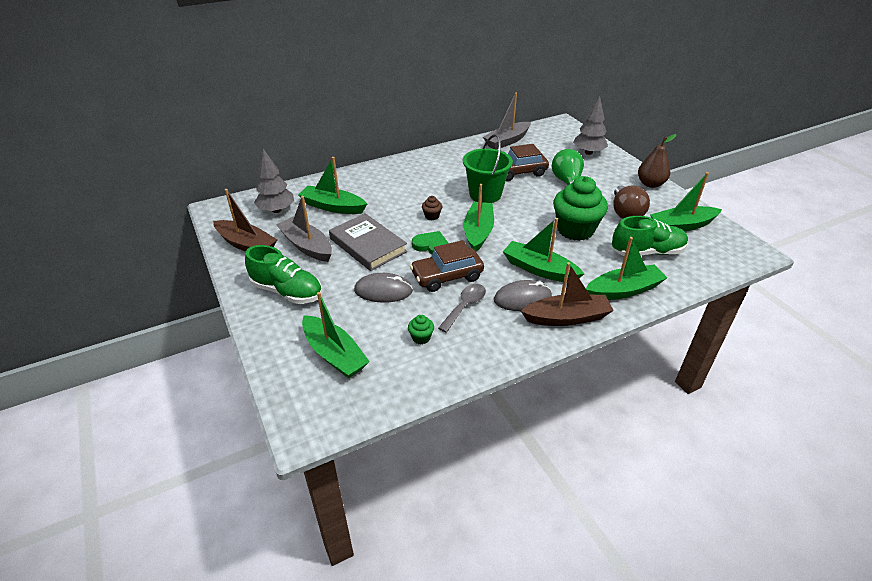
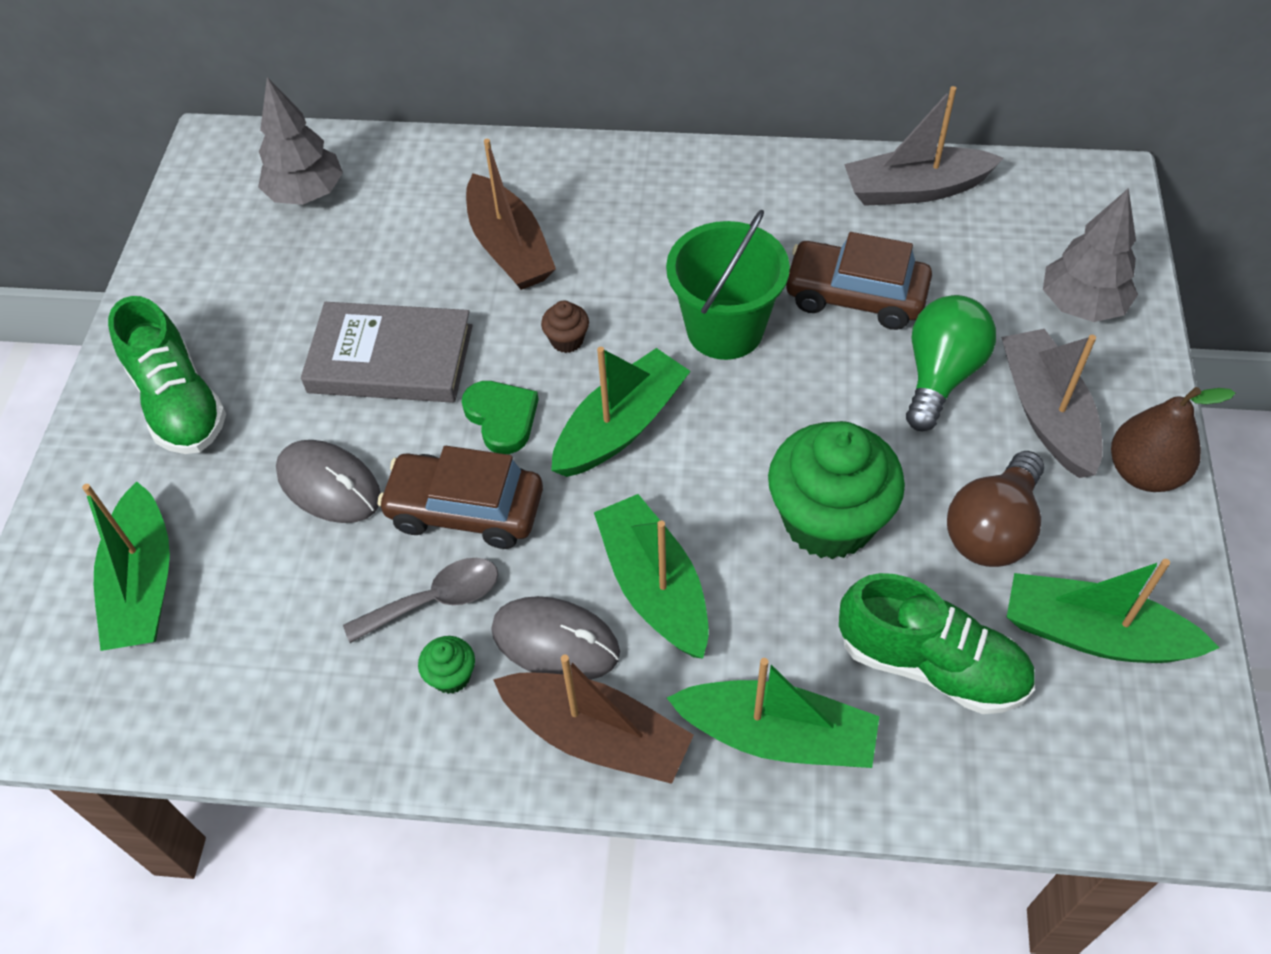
camera: 35 degrees right, 15 degrees up
(246, 244) = (198, 258): brown boat -> brown boat (509, 248)
(307, 246) = (289, 310): grey boat -> grey boat (1046, 413)
(333, 207) = (407, 229): green boat -> none
(368, 245) = (390, 359): grey book -> grey book turned 75 degrees counterclockwise
(421, 338) = (302, 628): green cupcake -> green cupcake (451, 676)

